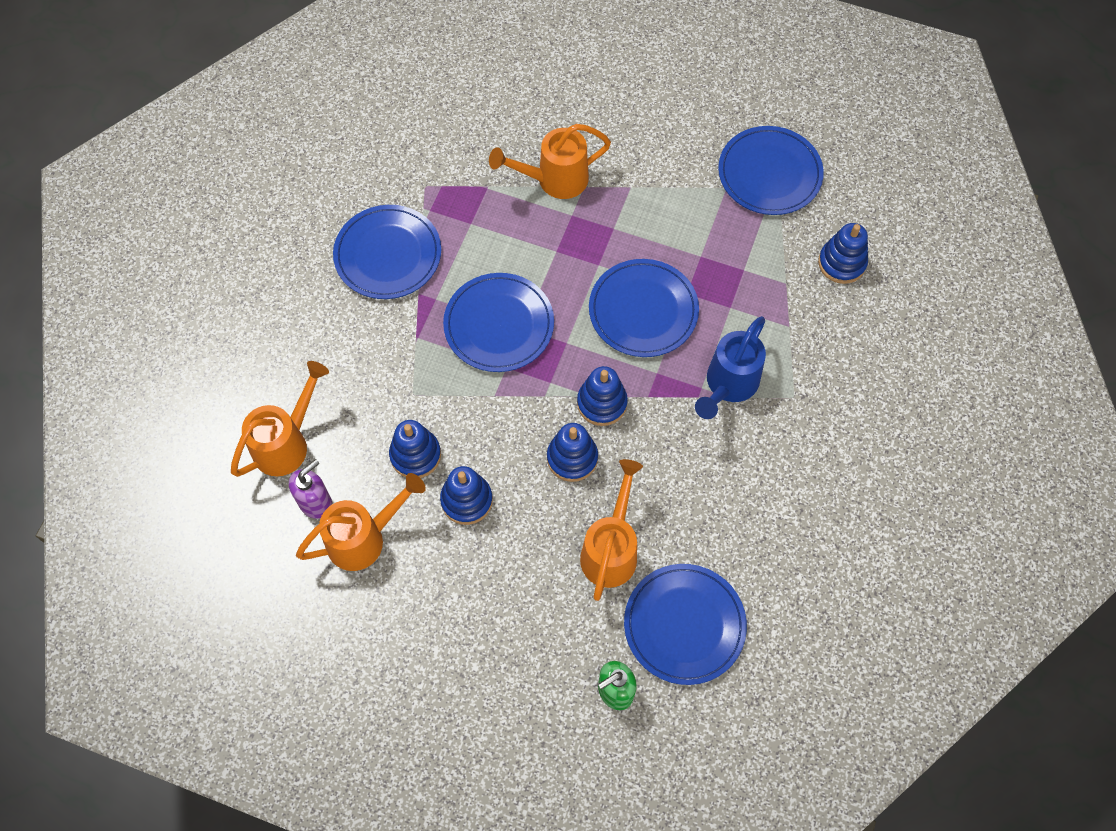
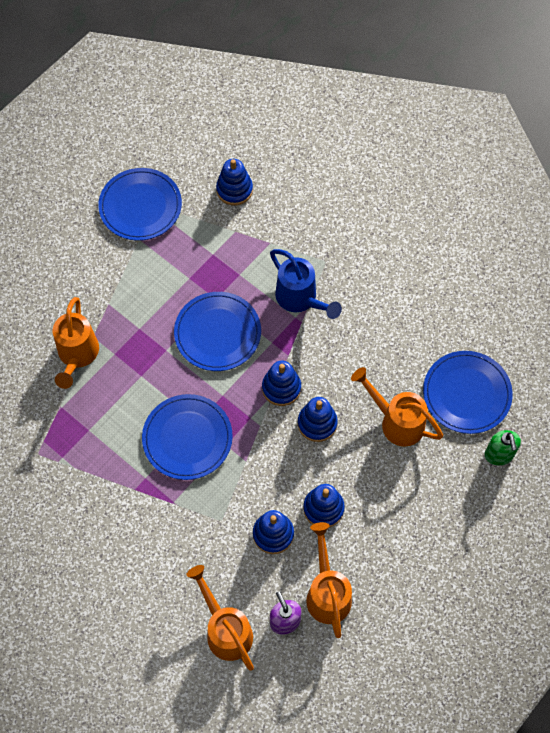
camera: 70 degrees left, 0 degrees up
(388, 254) = (89, 502): blue plate -> none

